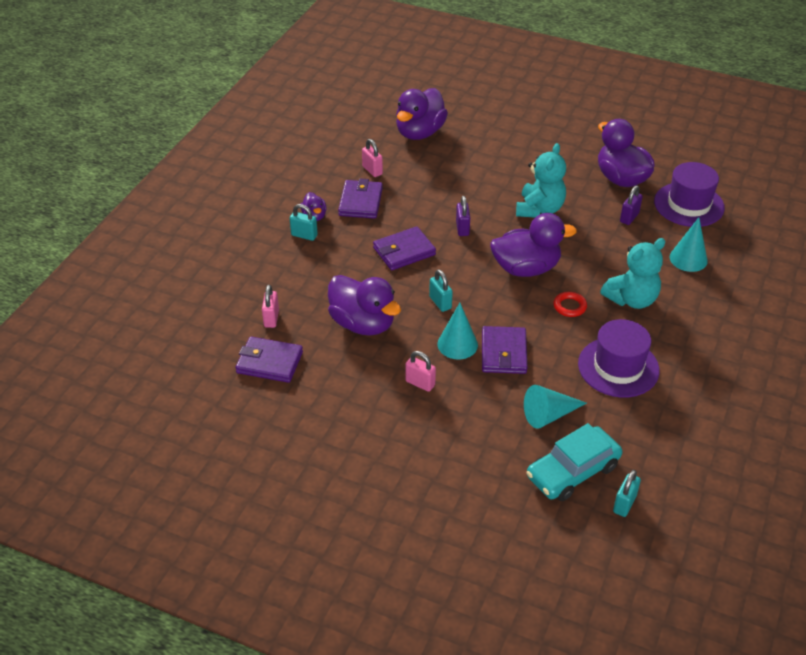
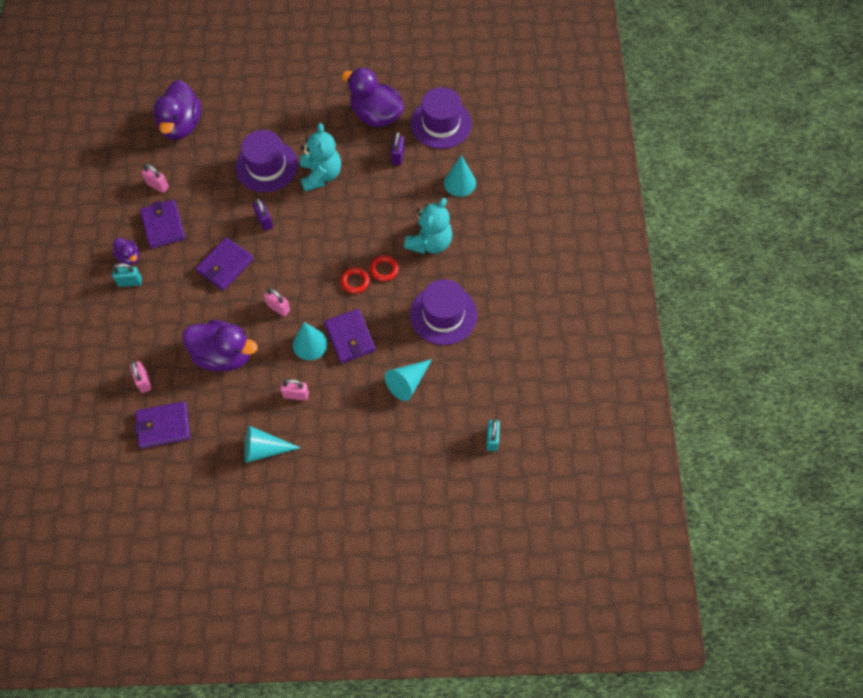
camera: 25 degrees left, 20 degrees up
(361, 419) = (264, 449): none -> turquoise cone
(440, 303) = (278, 308): turquoise padlock -> pink padlock
(487, 186) = (266, 166): none -> purple hat
(526, 268) = (334, 244): purple duck -> none
(533, 307) = (355, 281): none -> red ring
(573, 471) = (444, 427): turquoise car -> none

